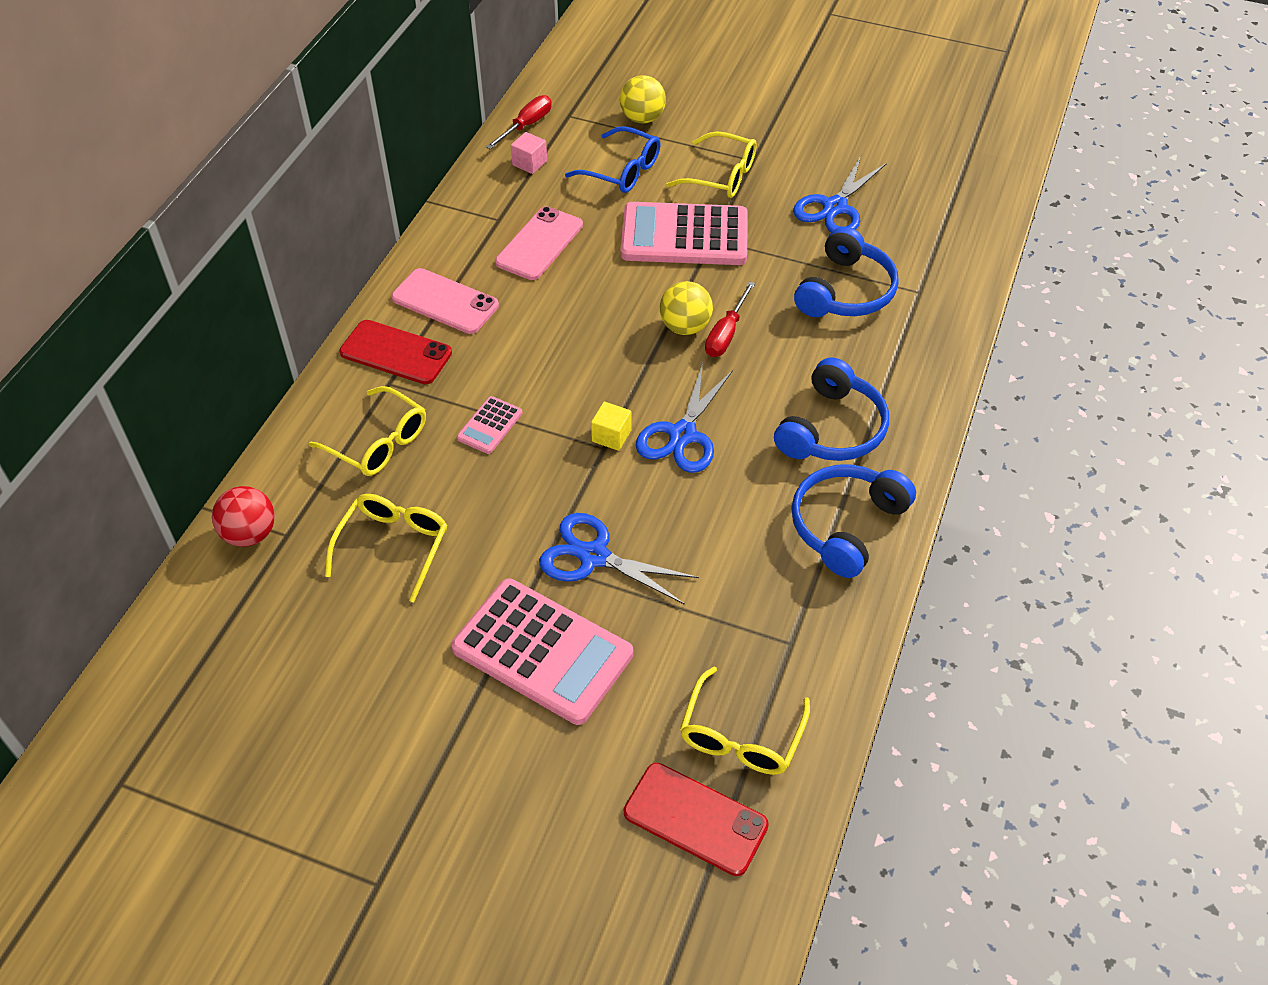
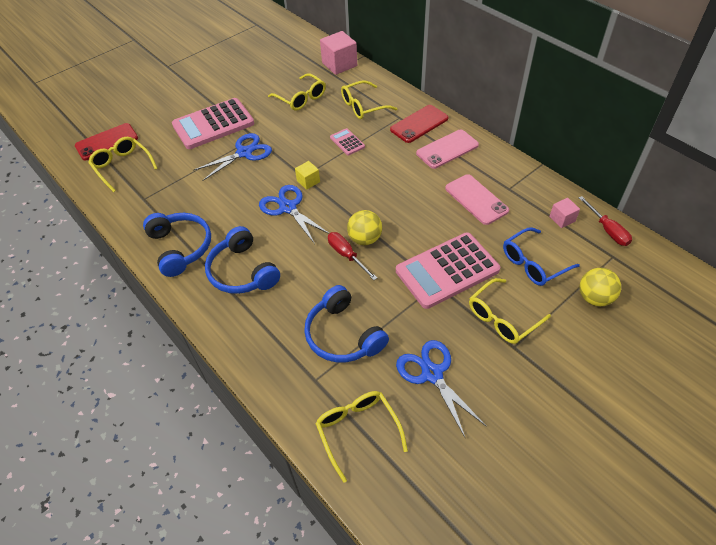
camera: 120 degrees right, 0 degrees up
(250, 534) = (339, 64): red ball -> pink cube
(684, 236) = (447, 270): pink calculator -> pink calculator turned 150 degrees counterclockwise
(943, 238) = (357, 431): none -> yellow glasses

